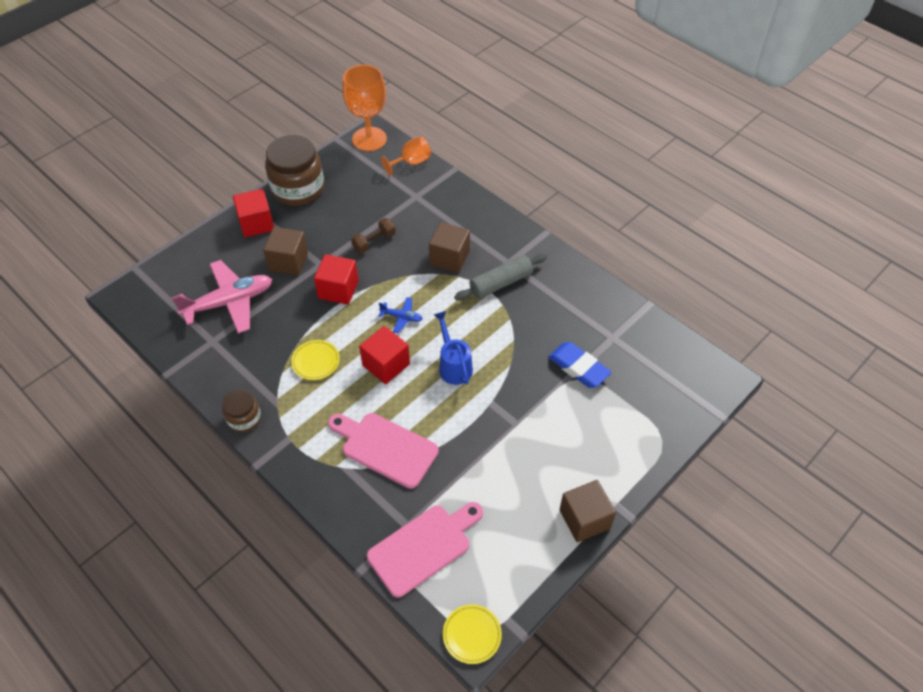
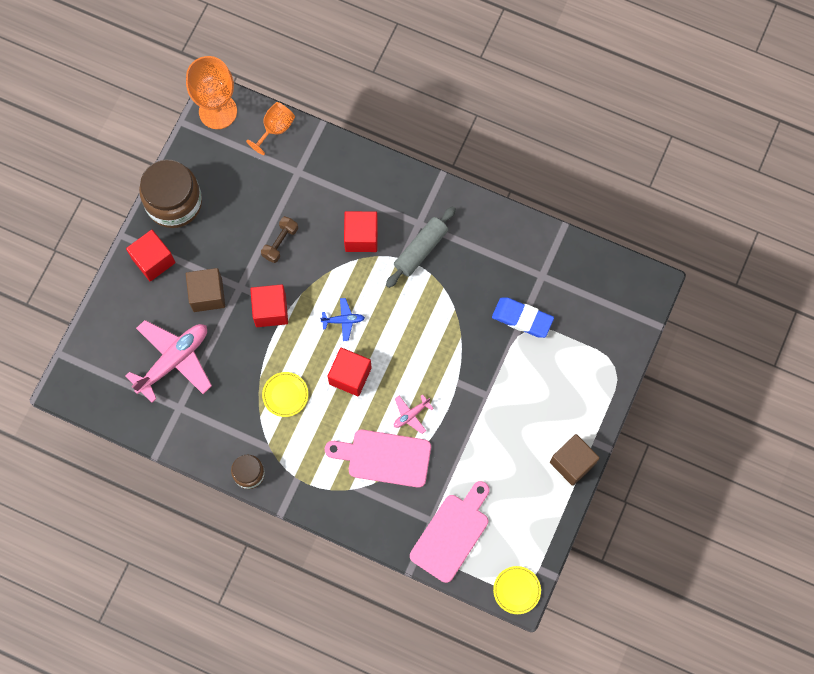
camera: 20 degrees left, 20 degrees up
(430, 417) = (411, 415): none -> pink plane
(449, 258) = (361, 237): brown cube -> red cube
(453, 365) = (411, 355): blue watering can -> none

